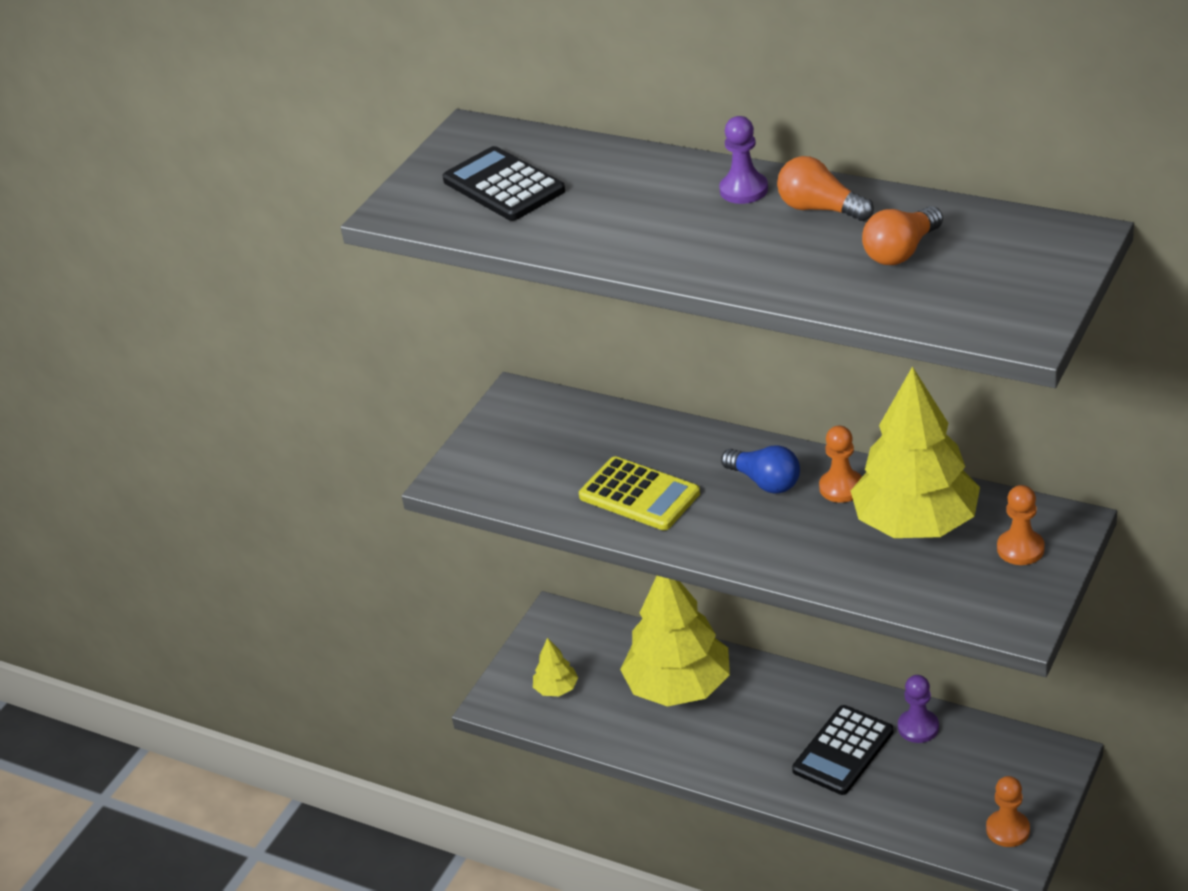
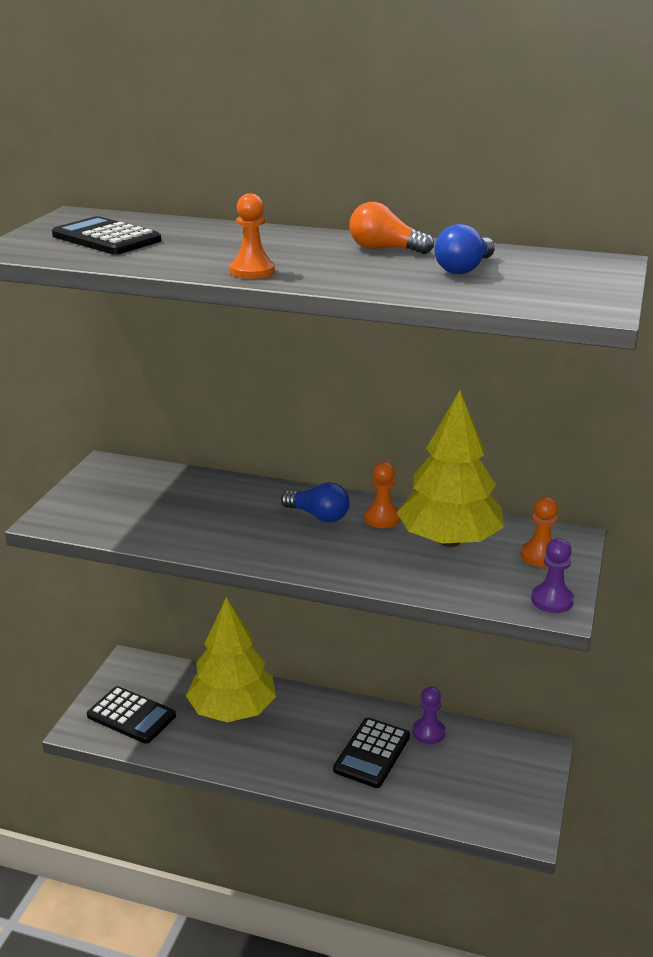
camera: 15 degrees left, 10 degrees down
(556, 689) = (131, 716): yellow tree -> black calculator
(639, 495) = (214, 526): yellow calculator -> none
(744, 190) = (316, 240): purple pawn -> purple pawn (552, 600)
(901, 251) = (464, 269): orange light bulb -> blue light bulb
(1008, 830) = (517, 809): orange pawn -> orange pawn (252, 271)

